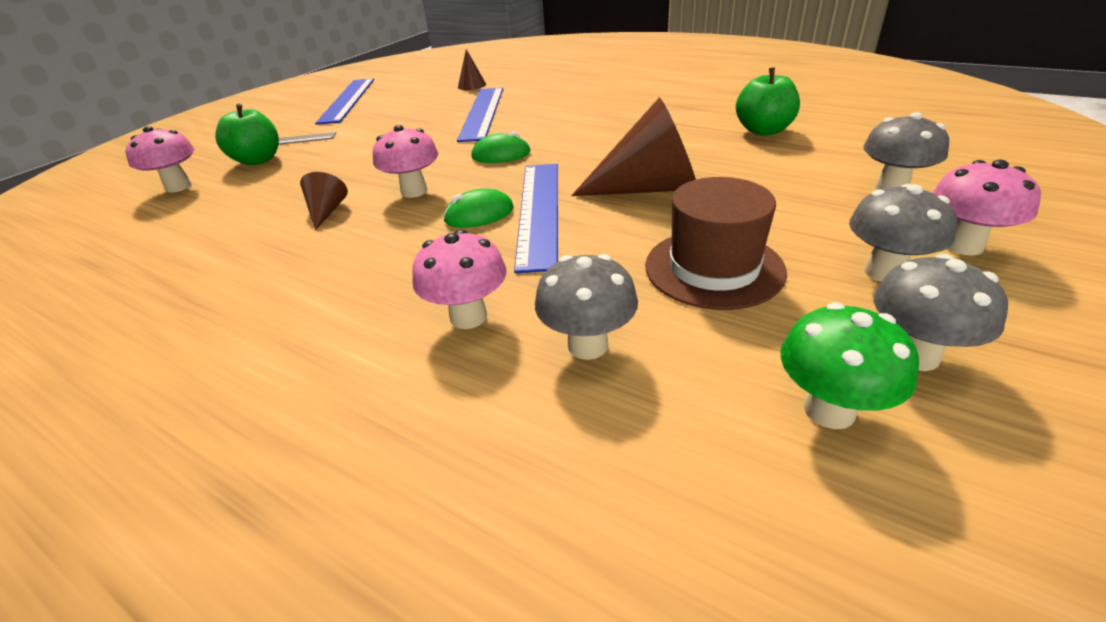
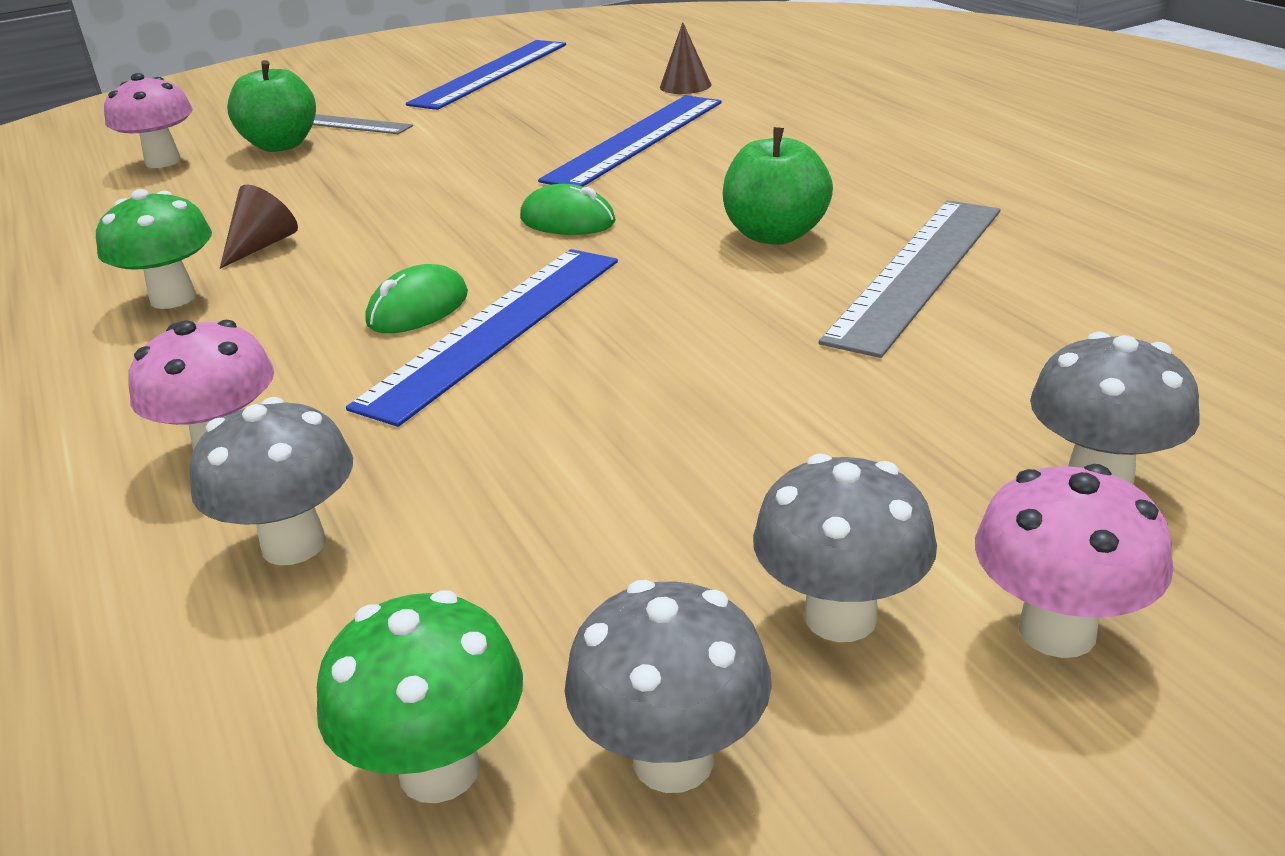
camera: 30 degrees right, 5 degrees down
(305, 254) = (173, 298): none -> green mushroom
(414, 191) = (389, 247): pink mushroom -> none
(479, 214) = (418, 308): green mouse -> green mouse turned 60 degrees counterclockwise
(648, 188) = (692, 342): brown cone -> none
(702, 135) = (916, 272): none -> grey ruler
(714, 268) = (597, 504): brown hat -> none
(763, 130) = (1038, 294): green apple -> green apple (775, 235)

